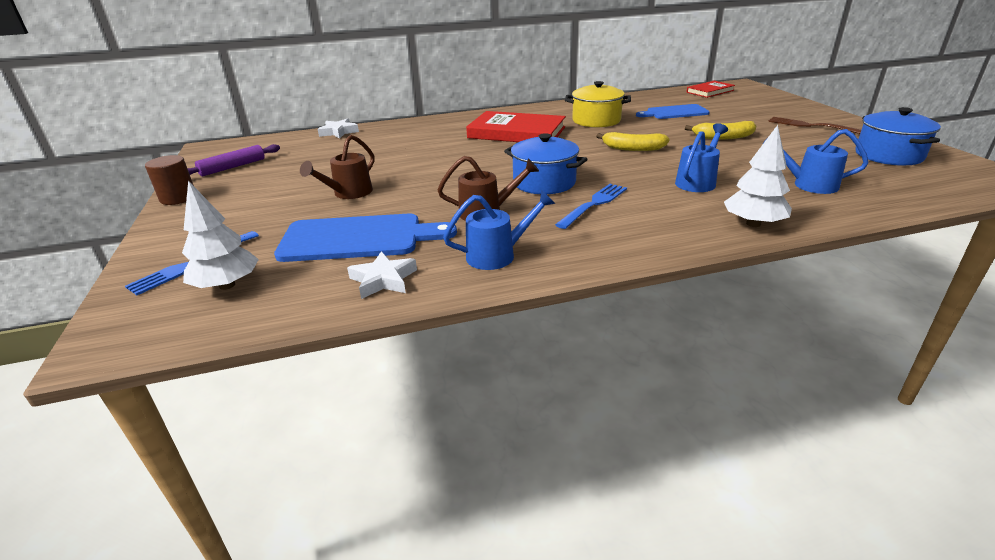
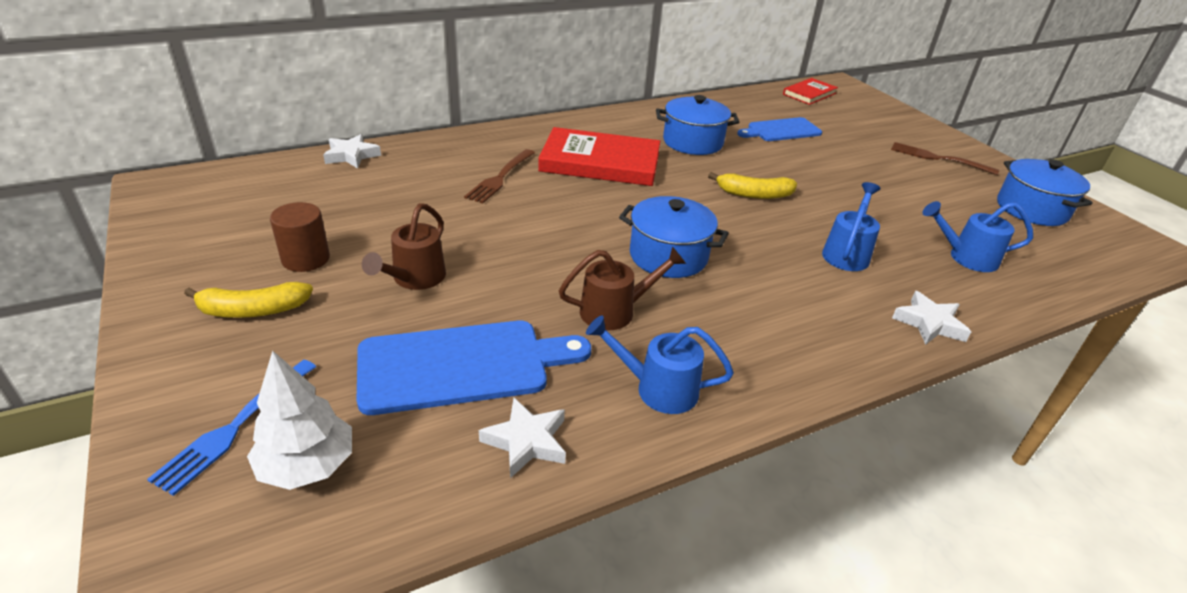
camera: 15 degrees left, 5 degrees up
(178, 198) = (154, 292): brown cylinder -> brown cylinder (305, 259)
(233, 167) = (216, 226): purple rolling pin -> none
(437, 142) = (500, 178): none -> brown fork
(498, 255) = (657, 388): blue watering can -> blue watering can turned 135 degrees counterclockwise
(594, 204) = (742, 294): blue fork -> none
(596, 120) = (692, 142): yellow pot -> blue pot
(723, 137) = (850, 176): yellow banana -> yellow banana (253, 310)
(753, 224) = (929, 323): white tree -> white star

